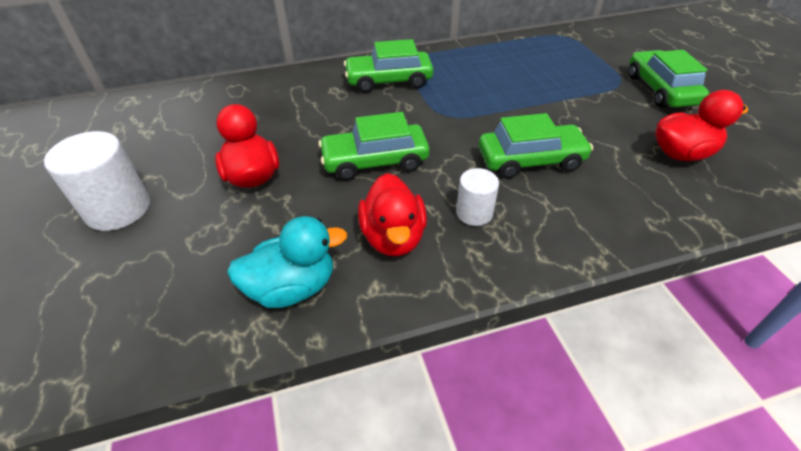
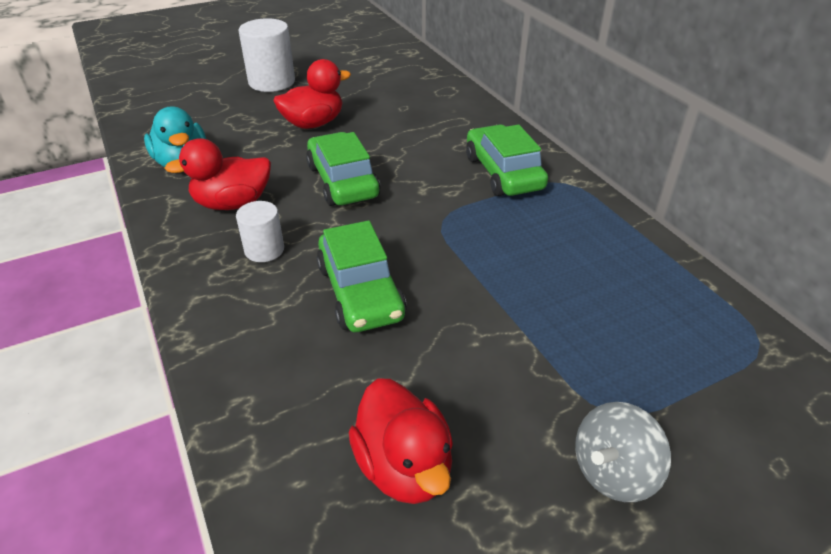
camera: 80 degrees right, 5 degrees down
(660, 90) = (613, 472): green car -> grey spinning top

